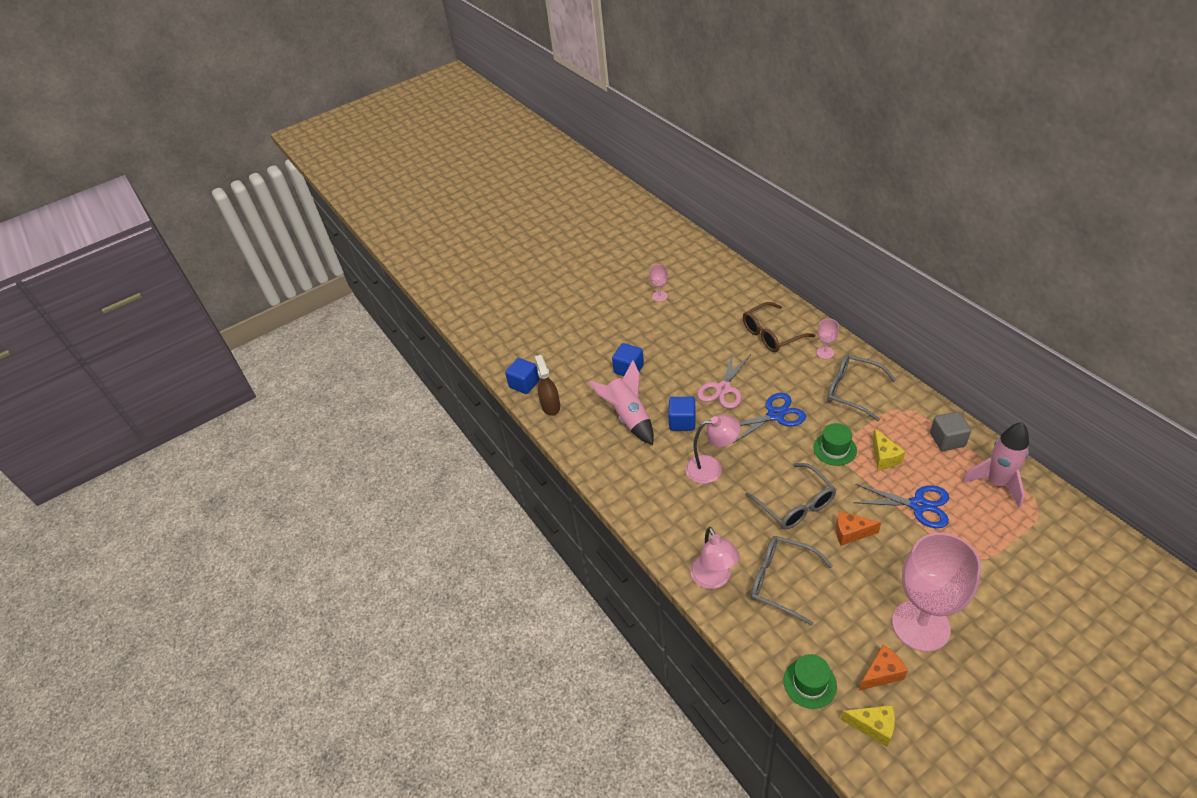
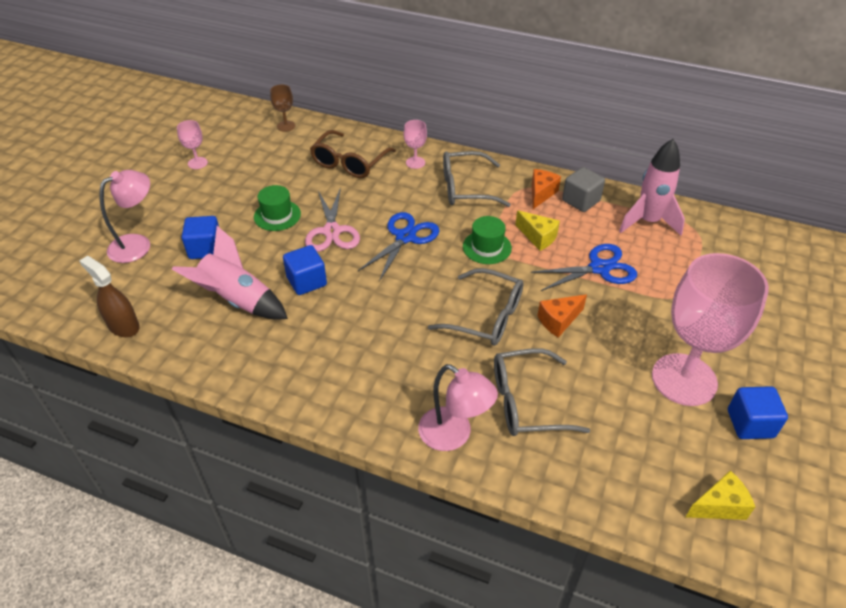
camera: 40 degrees left, 0 degrees up
(524, 384) = (69, 313): blue cube -> blue cube (750, 424)
(711, 468) = (372, 316): pink lamp -> pink lamp (137, 244)
(741, 284) = (286, 126): none -> brown goblet
(810, 683) = (629, 495): green hat -> green hat (277, 215)
(881, 673) = (686, 446): orange cheese -> orange cheese (541, 194)

